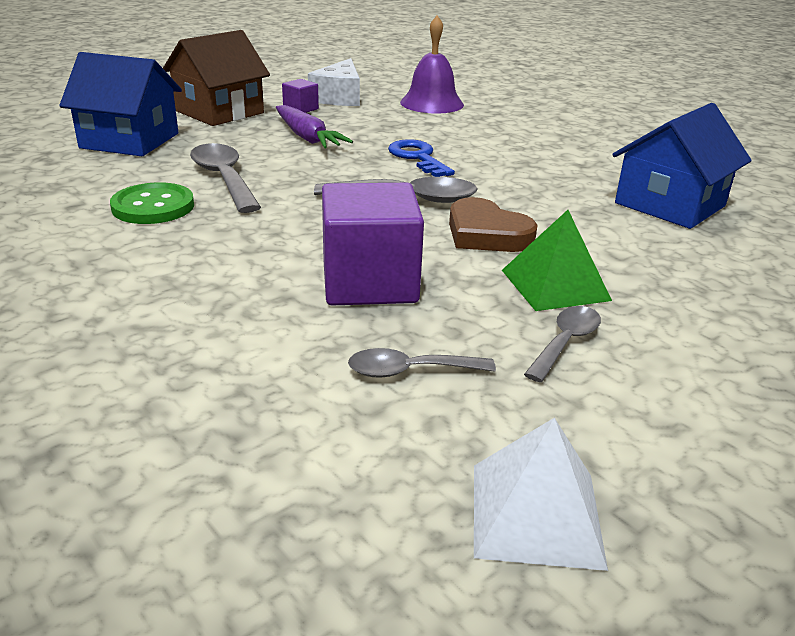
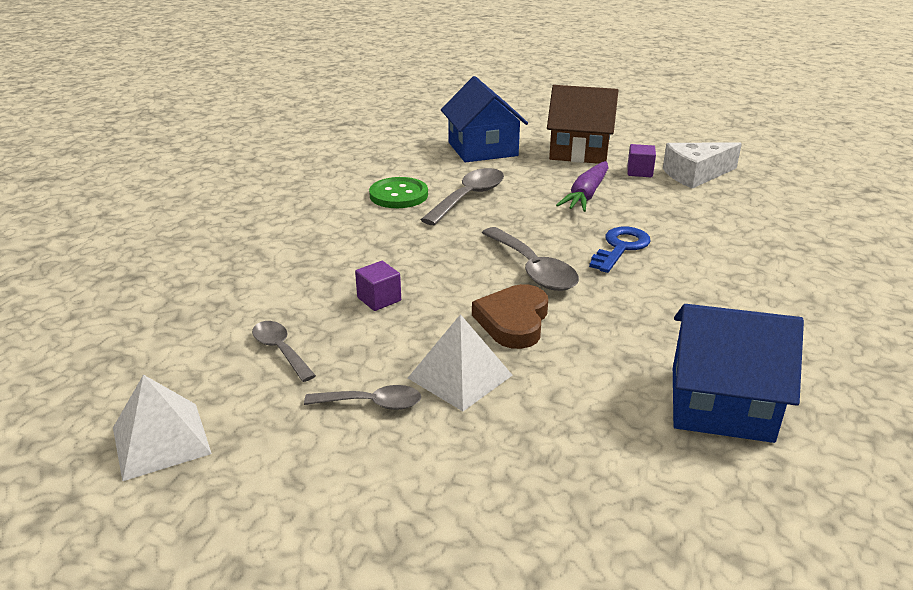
camera: 60 degrees right, 0 degrees up
(369, 282) = (379, 299): purple cube -> purple cube, size x0.47
(432, 103) = (762, 213): purple bell -> none
(555, 285) = (460, 376): green pyramid -> white pyramid

